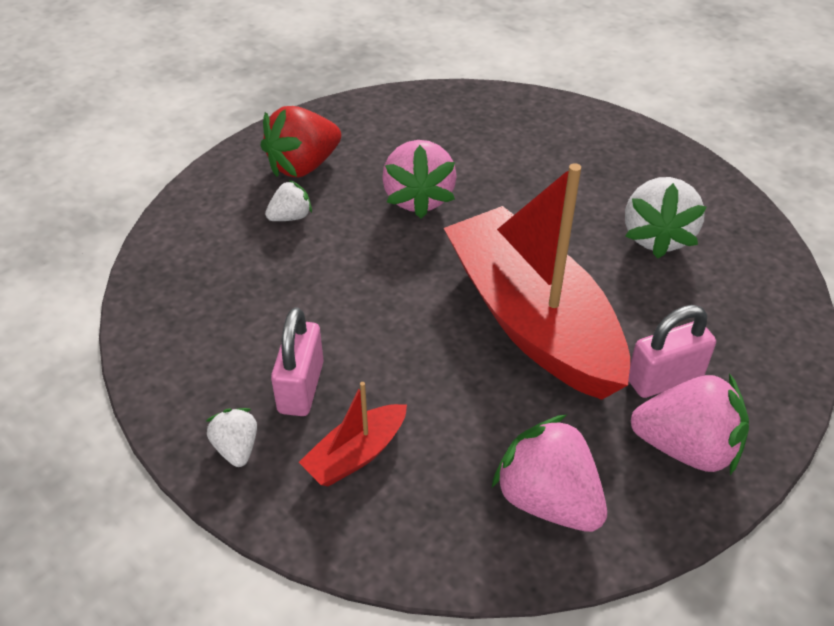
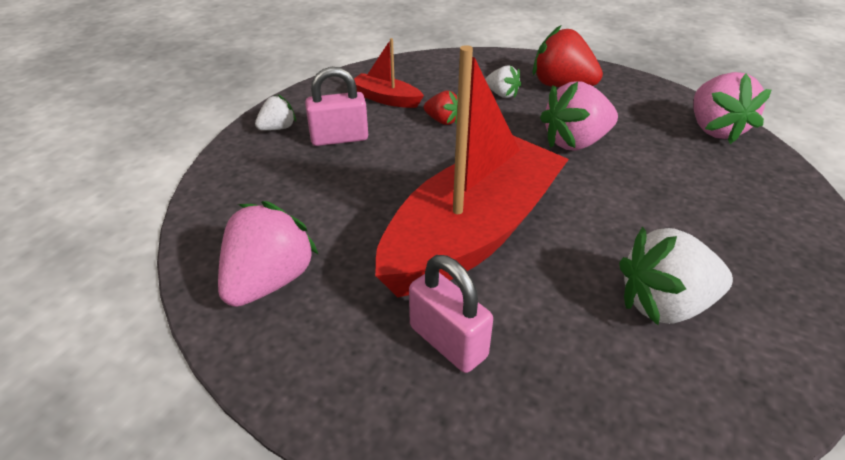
camera: 70 degrees right, 5 degrees down
(317, 283) = (442, 121): none -> red strawberry
(356, 454) = (287, 175): red boat -> red boat (386, 99)
(686, 448) = (360, 373): pink strawberry -> pink strawberry (714, 129)

